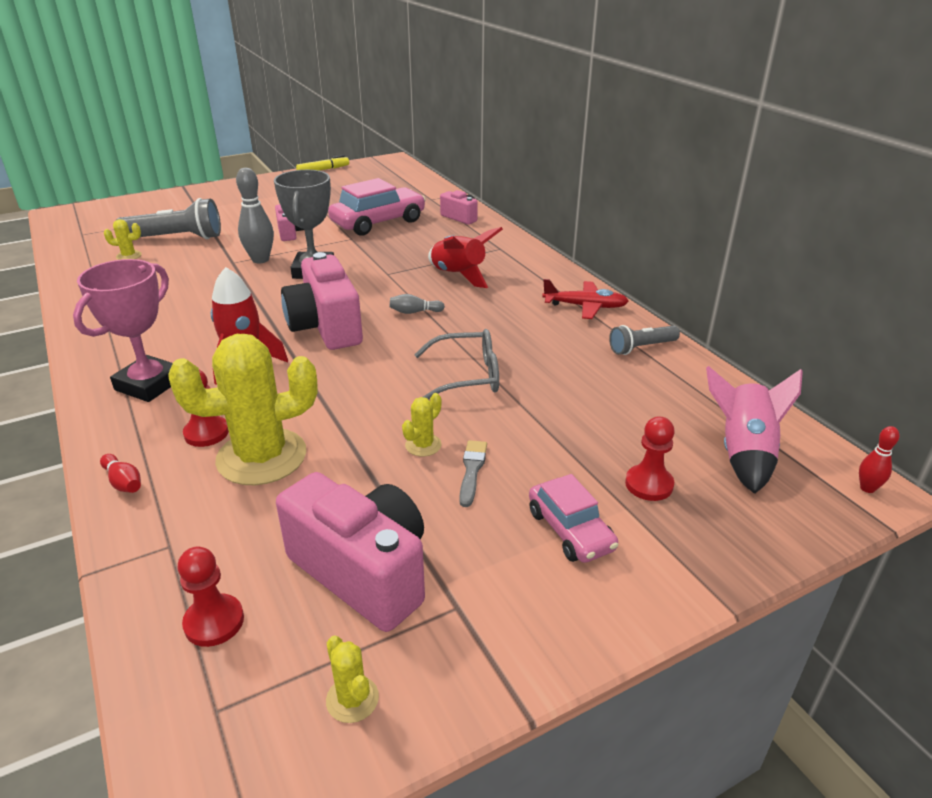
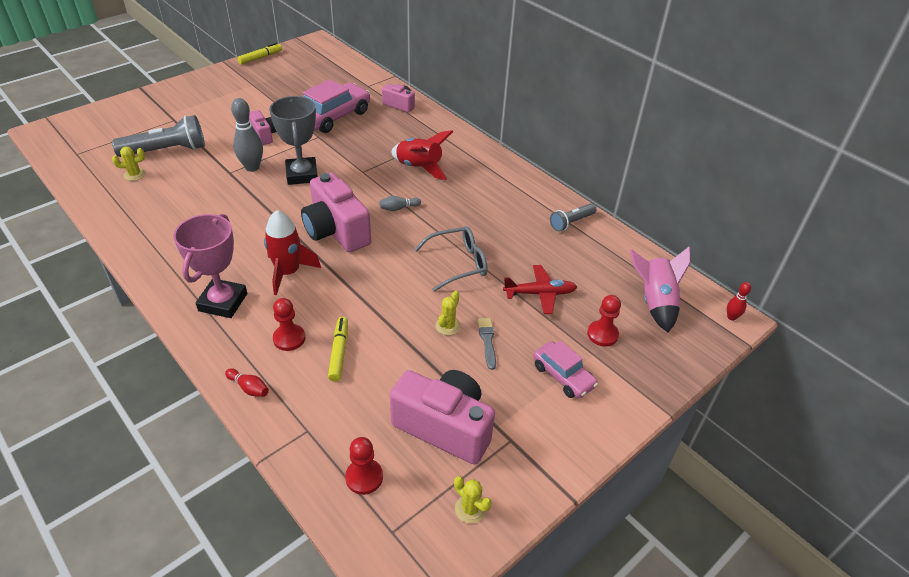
camera: 15 degrees left, 10 degrees up
(261, 457) = (339, 352): yellow cactus -> yellow marker
(585, 306) = (523, 188): red plane -> red plane (540, 293)

